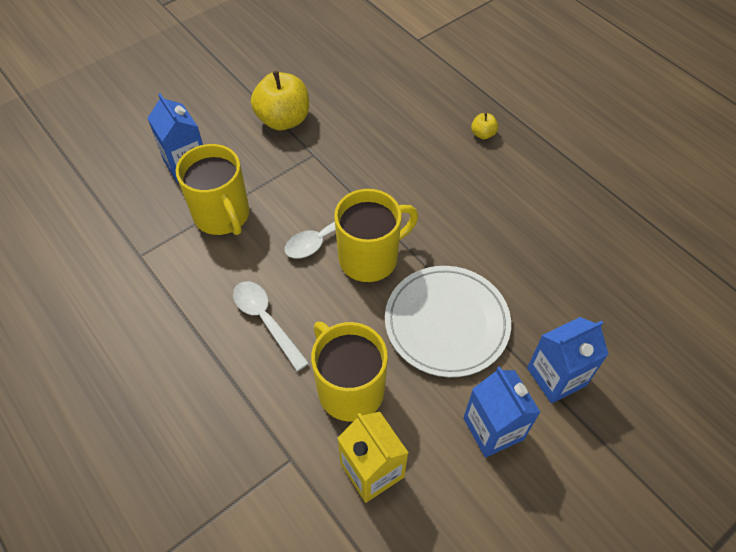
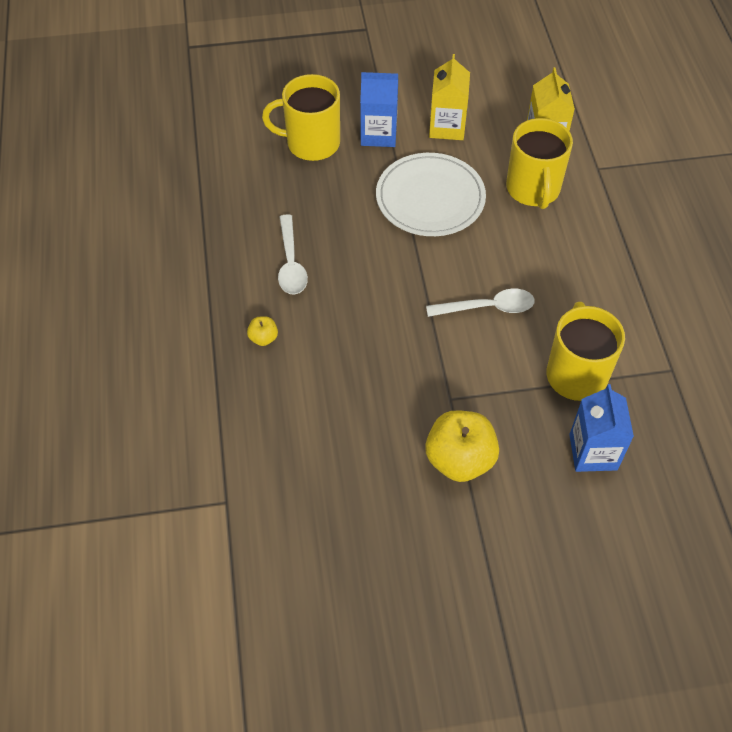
camera: 150 degrees left, 0 degrees up
(266, 321) = (575, 261): white spoon -> white spoon (291, 263)
(370, 258) = (458, 271): yellow mug -> yellow mug (311, 143)
(493, 428) = (447, 127): blue carton -> yellow carton

